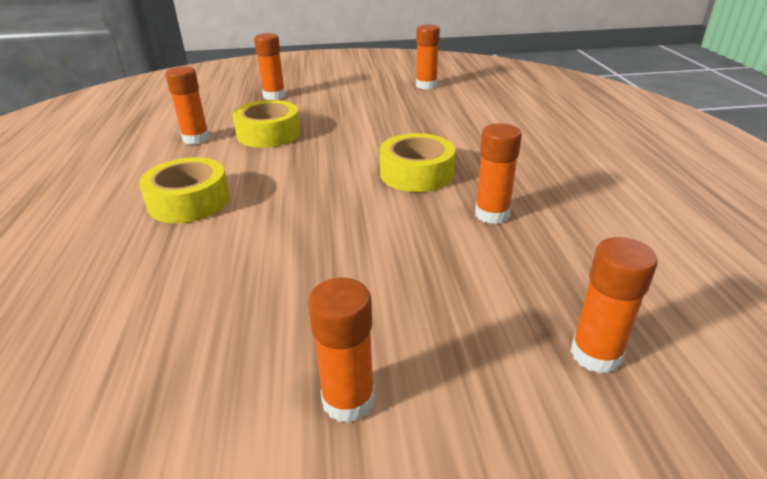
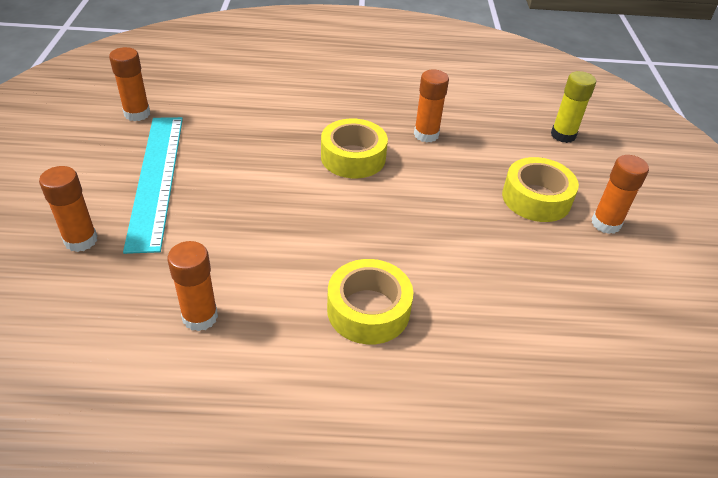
camera: 85 degrees left, 10 degrees up
(268, 134) = (217, 248): yellow tape -> yellow tape (536, 198)
(347, 104) = (156, 178): none -> turquoise ruler
(595, 354) = (563, 135): orange glue stick -> yellow glue stick

